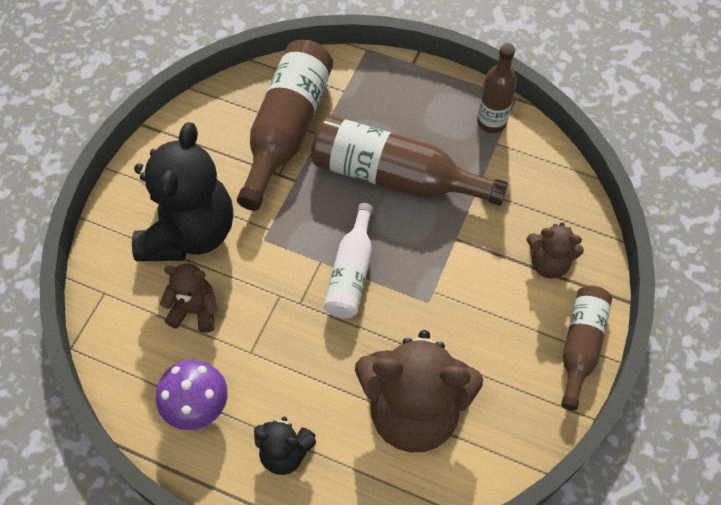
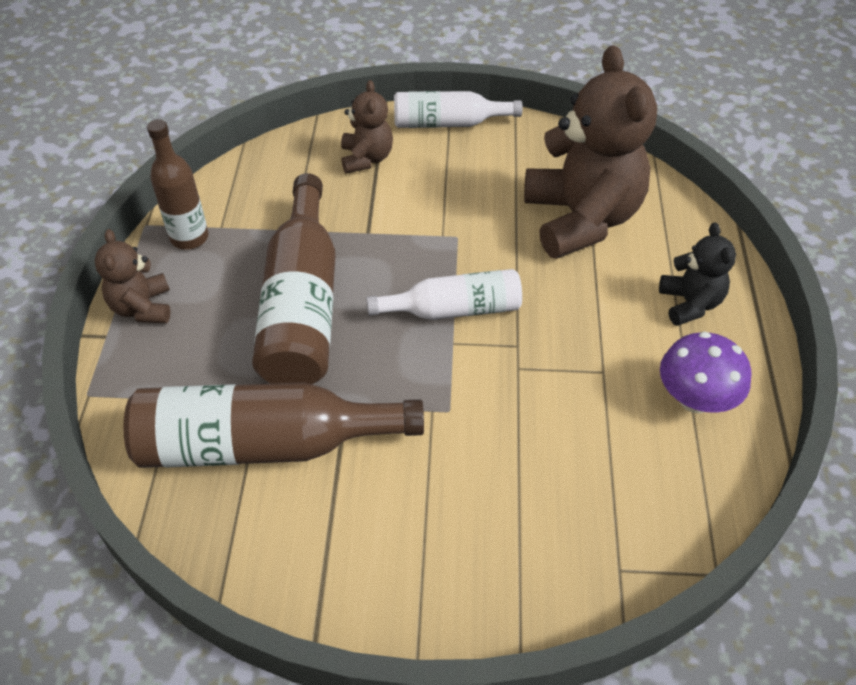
camera: 110 degrees left, 10 degrees down
(189, 233) = (478, 501): black teddy bear -> none
(195, 310) = (584, 448): brown teddy bear -> brown teddy bear (142, 307)
(580, 346) = (448, 123): brown bottle -> white bottle

